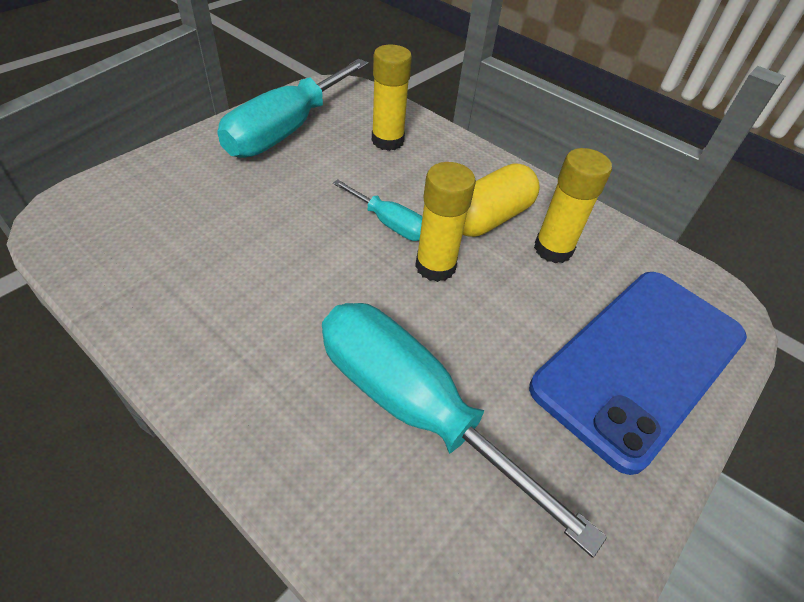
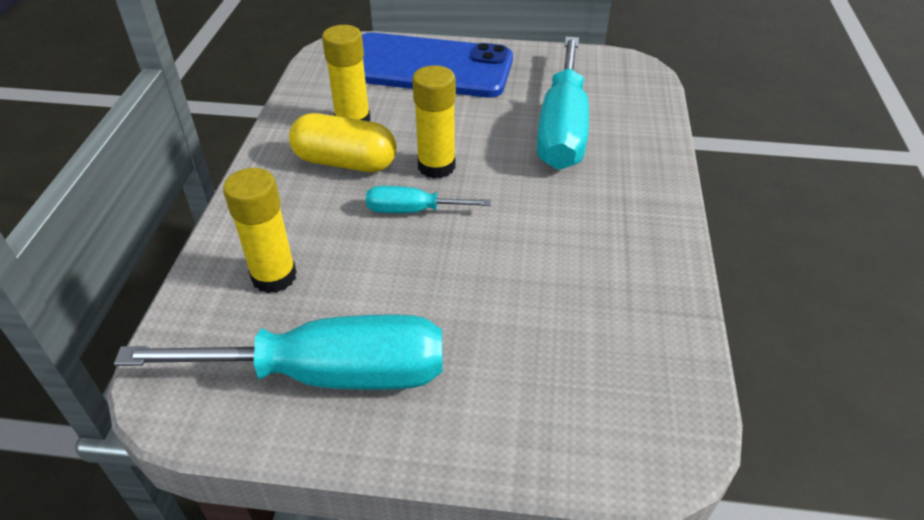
camera: 120 degrees left, 5 degrees down
(390, 223) = (412, 211): turquoise screwdriver -> turquoise screwdriver turned 90 degrees counterclockwise

